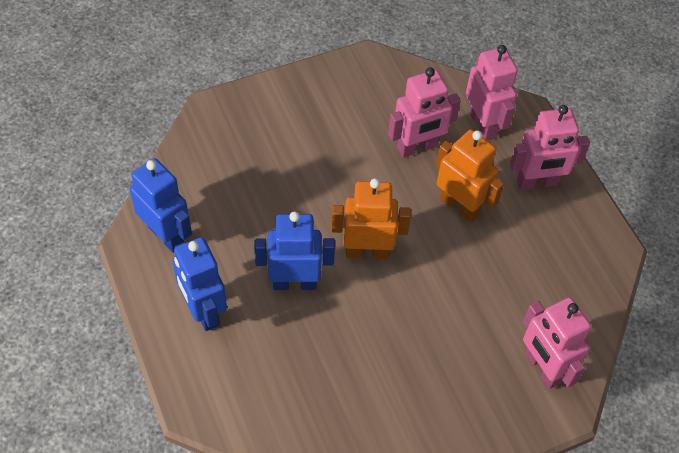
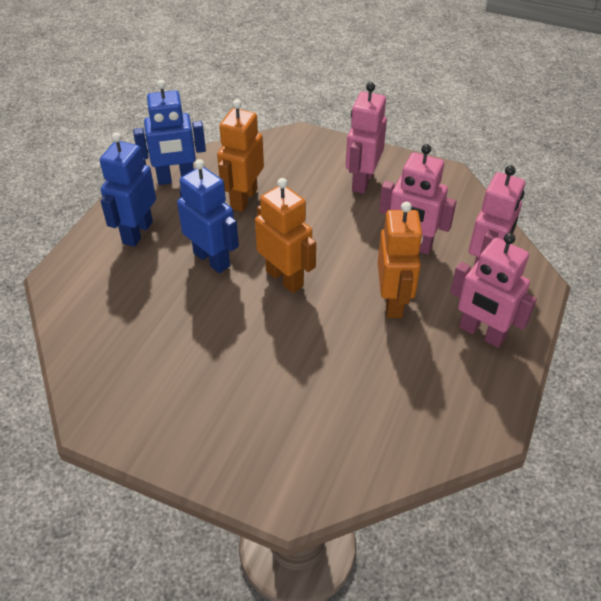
camera: 50 degrees right, 10 degrees down
(166, 235) = (176, 179): blue robot -> blue robot turned 75 degrees clockwise
(247, 208) = (243, 199): none -> orange robot
(542, 368) = (309, 458): pink robot -> pink robot (362, 181)

